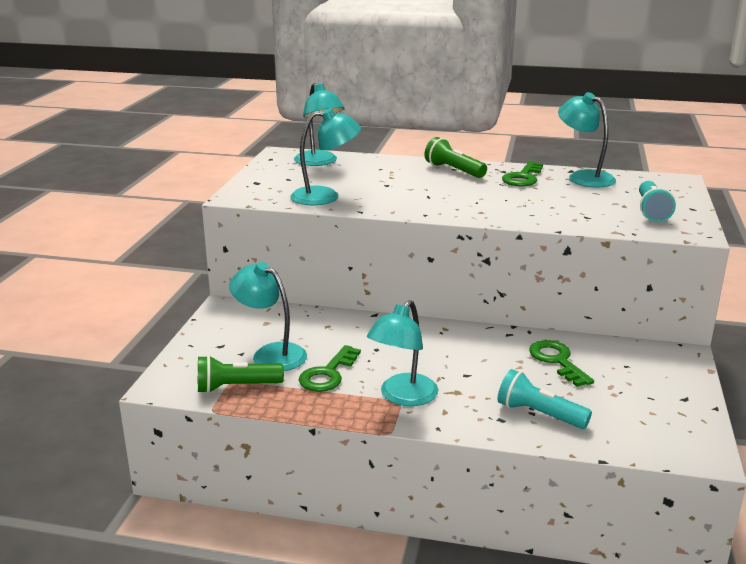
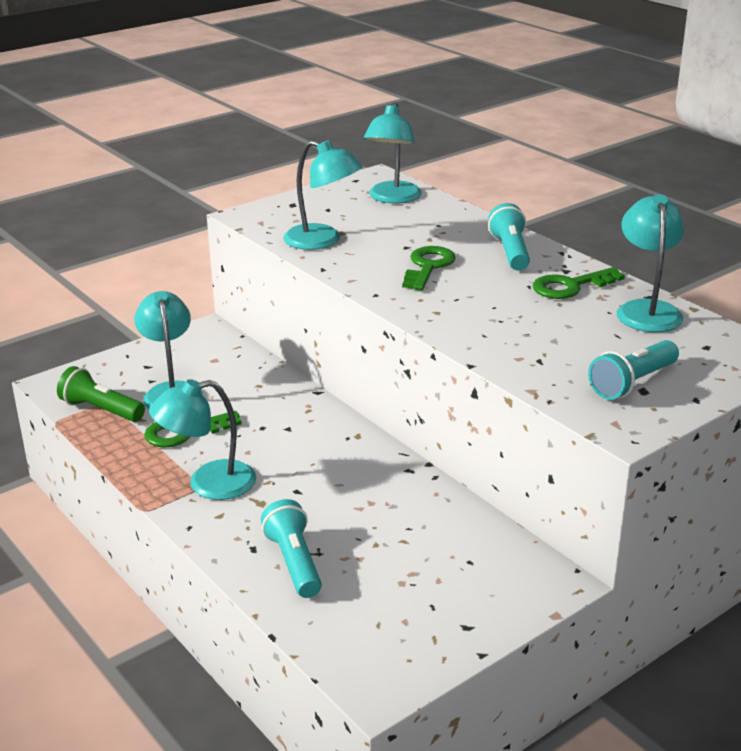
camera: 40 degrees right, 5 degrees up
(454, 170) = (510, 252): green flashlight -> turquoise flashlight
(557, 361) = (406, 520): green key -> green key (428, 266)

